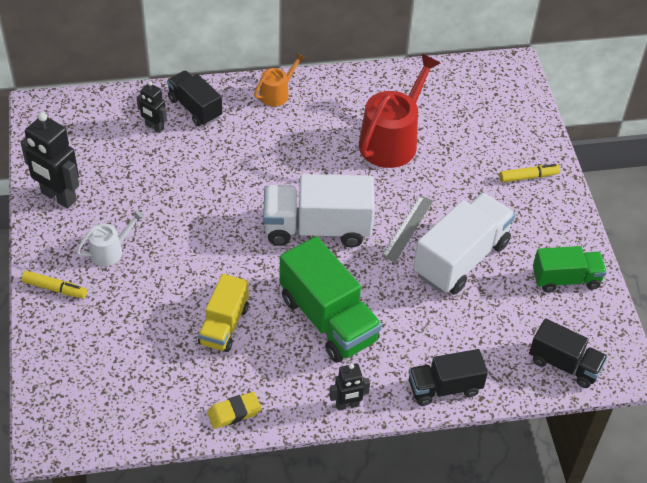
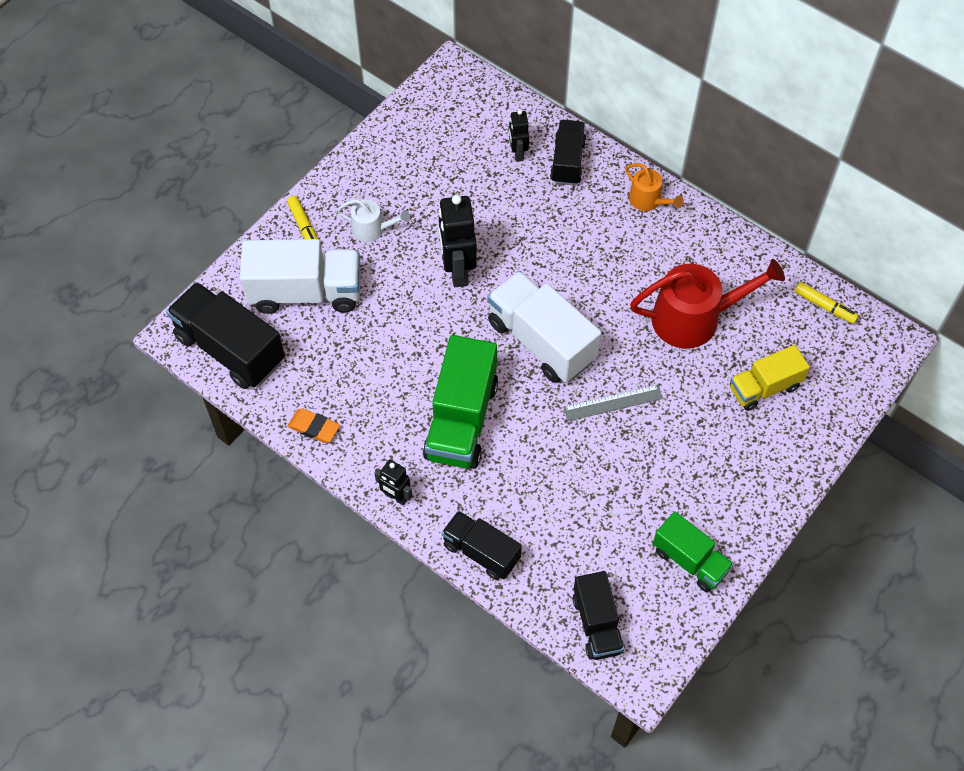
camera: 50 degrees right, 10 degrees up
(58, 197) = (385, 156): black robot -> black robot (457, 271)
(102, 415) = (230, 349): none -> black truck
(224, 325) = (383, 357): yellow truck -> yellow truck (764, 387)
(234, 412) = (314, 428): yellow eraser -> orange eraser
(277, 93) = (648, 200): orange watering can -> orange watering can turned 45 degrees clockwise
(461, 259) = (624, 465): white truck -> white truck (305, 292)
(528, 177) = (773, 448): yellow marker -> yellow marker (824, 306)

